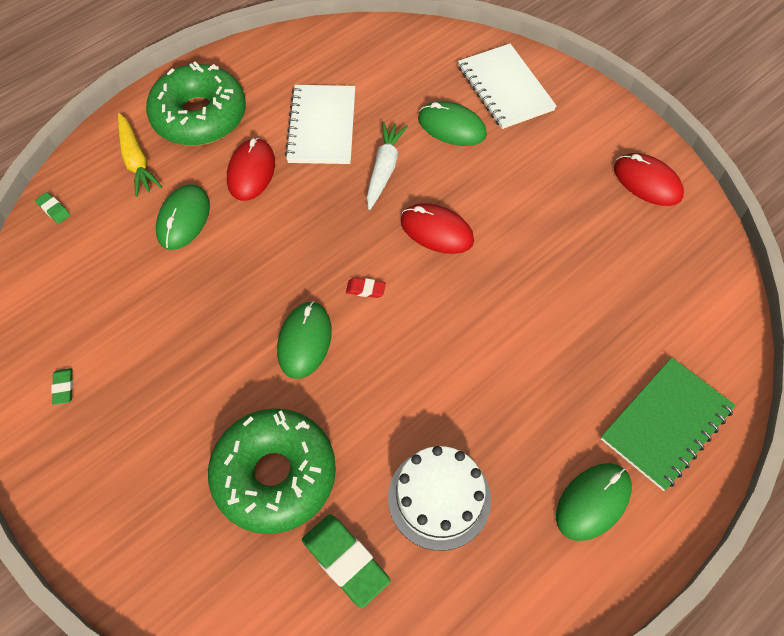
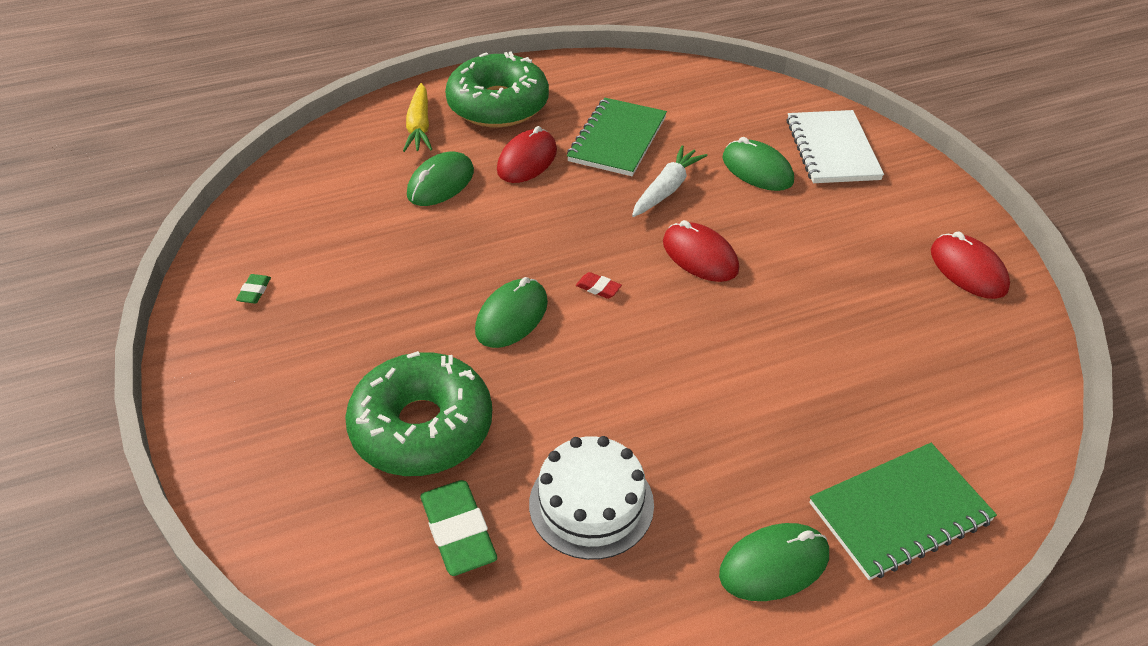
camera: 20 degrees right, 15 degrees down
(54, 209) = (322, 147): green eraser -> none
(322, 126) = (617, 139): white notebook -> green notebook

